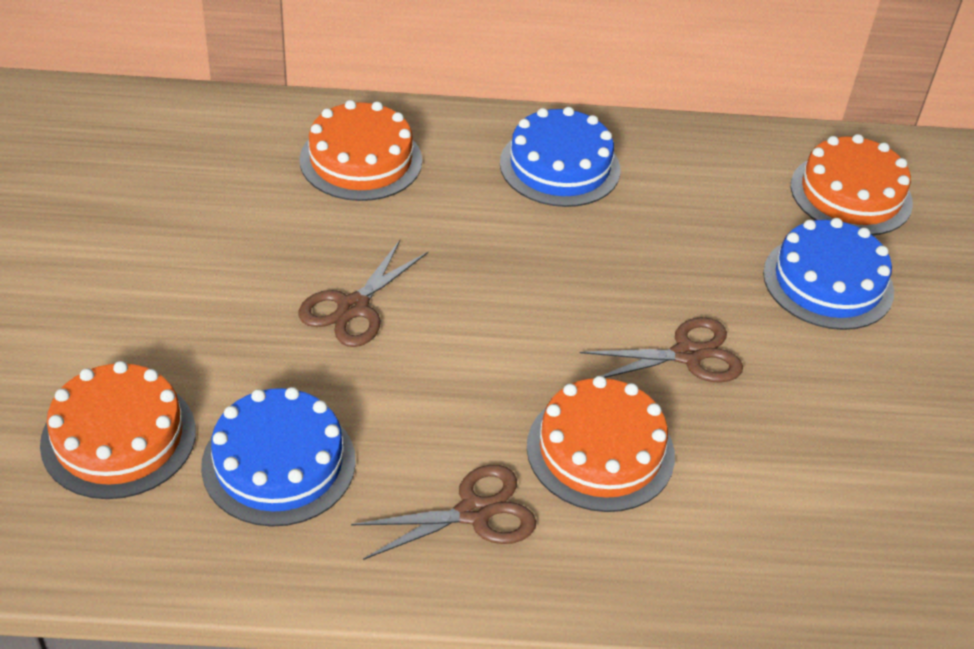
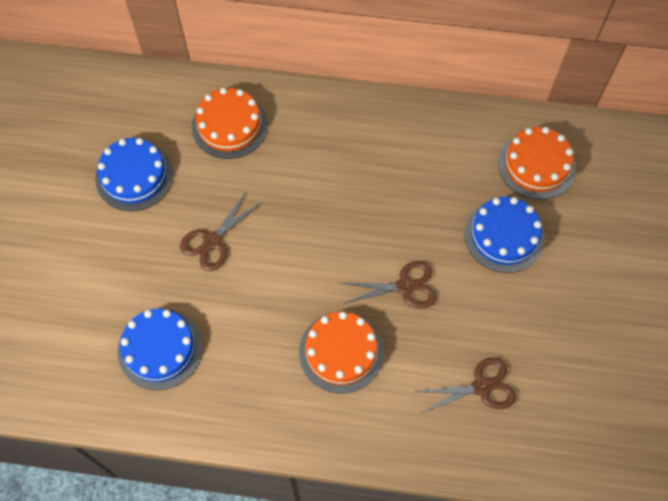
camera: 10 degrees right, 20 degrees up
(118, 437) = (74, 326): orange cake -> none
(474, 512) = (263, 388): brown scissors -> brown scissors (481, 387)
(560, 166) = (353, 135): blue cake -> blue cake (134, 176)

